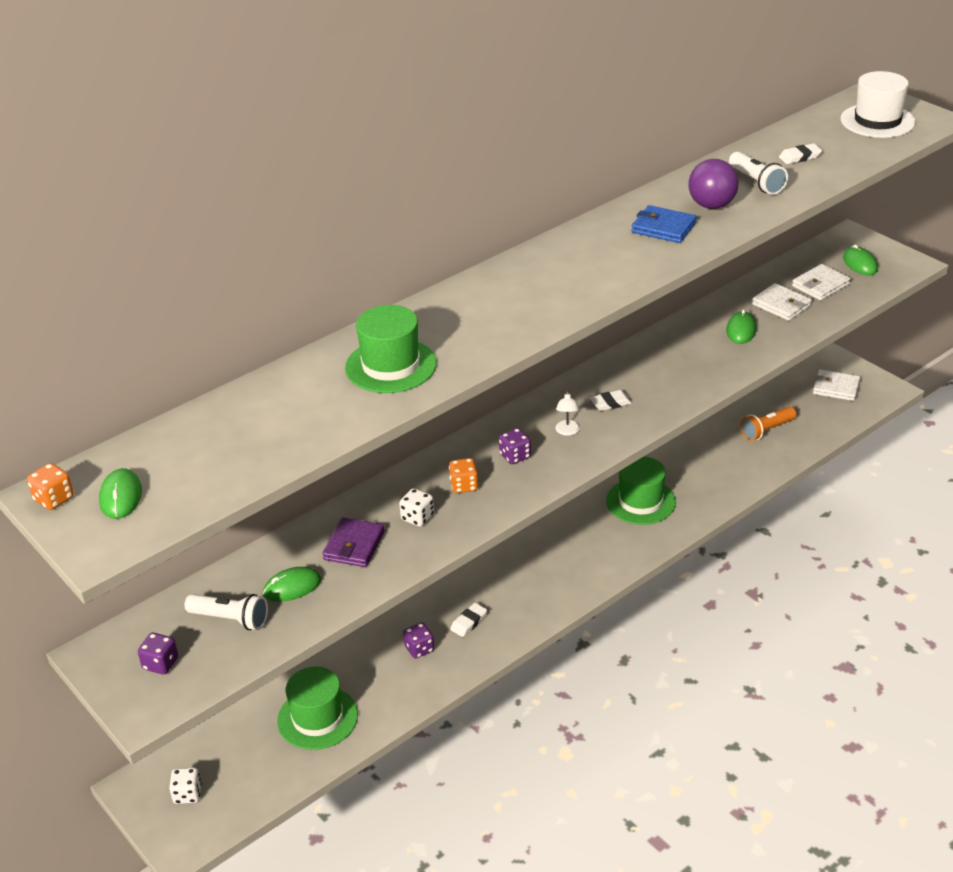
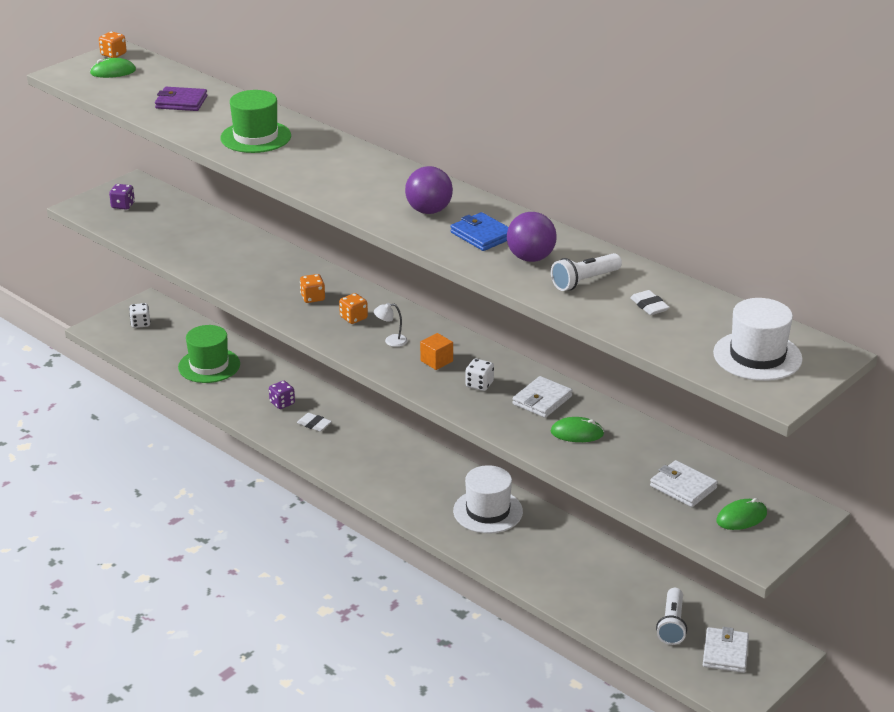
camera: 80 degrees right, 5 degrees down
(230, 619) = (163, 223): white flashlight -> white flashlight (672, 625)
(292, 587) = (195, 241): green mouse -> none
(354, 545) = (239, 259): purple wallet -> purple wallet (181, 102)
(417, 517) = (272, 281): white dice -> white dice (479, 384)
(515, 456) = (353, 318): purple dice -> orange dice
(607, 255) = (429, 211): none -> purple ball
(610, 403) = (436, 361): white eraser -> orange cube
(641, 501) = (488, 511): green hat -> white hat
(663, 228) = (482, 235): blue wallet -> blue wallet turned 60 degrees counterclockwise
(766, 430) = (626, 596): orange flashlight -> none
(781, 305) = (633, 459): white wallet -> white wallet (542, 400)

